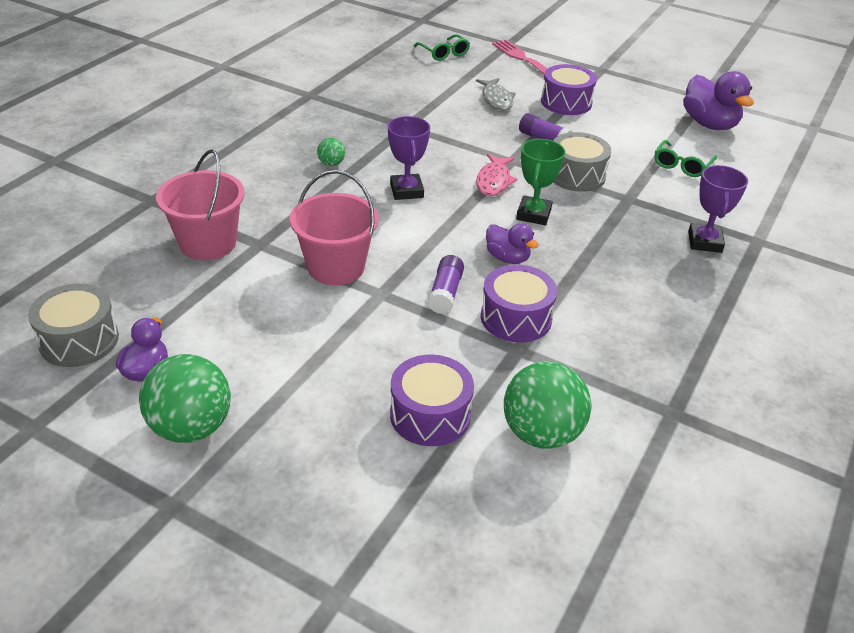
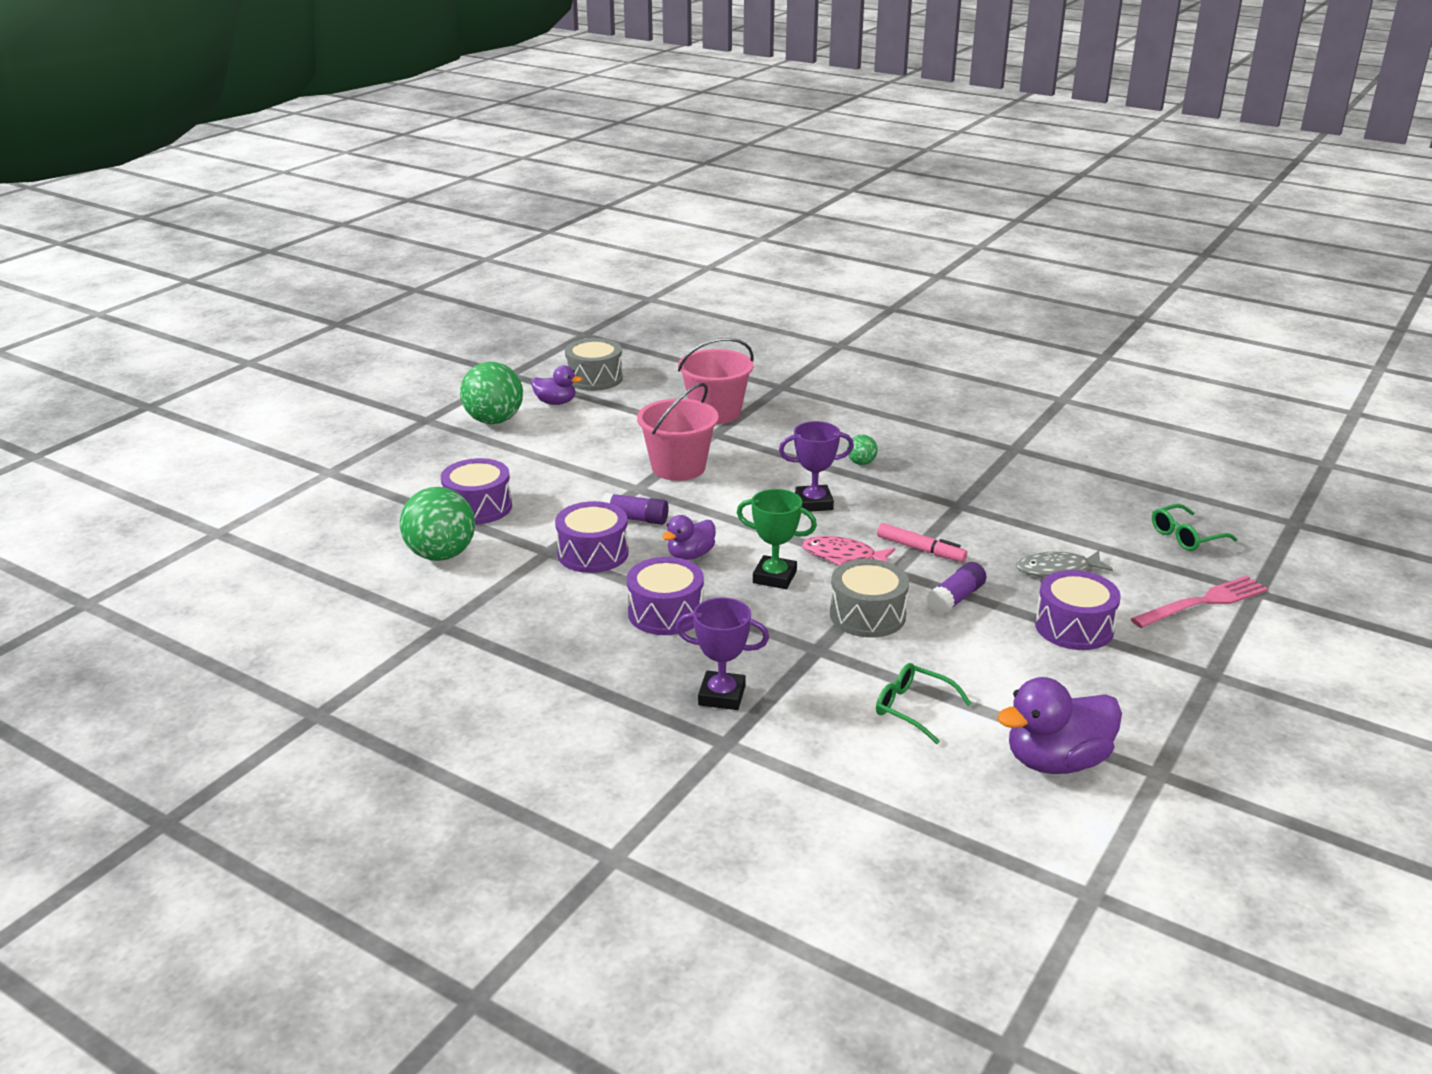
camera: 95 degrees right, 10 degrees down
(477, 147) = (920, 549): none -> pink marker
(604, 270) = (666, 613): none -> purple drum

